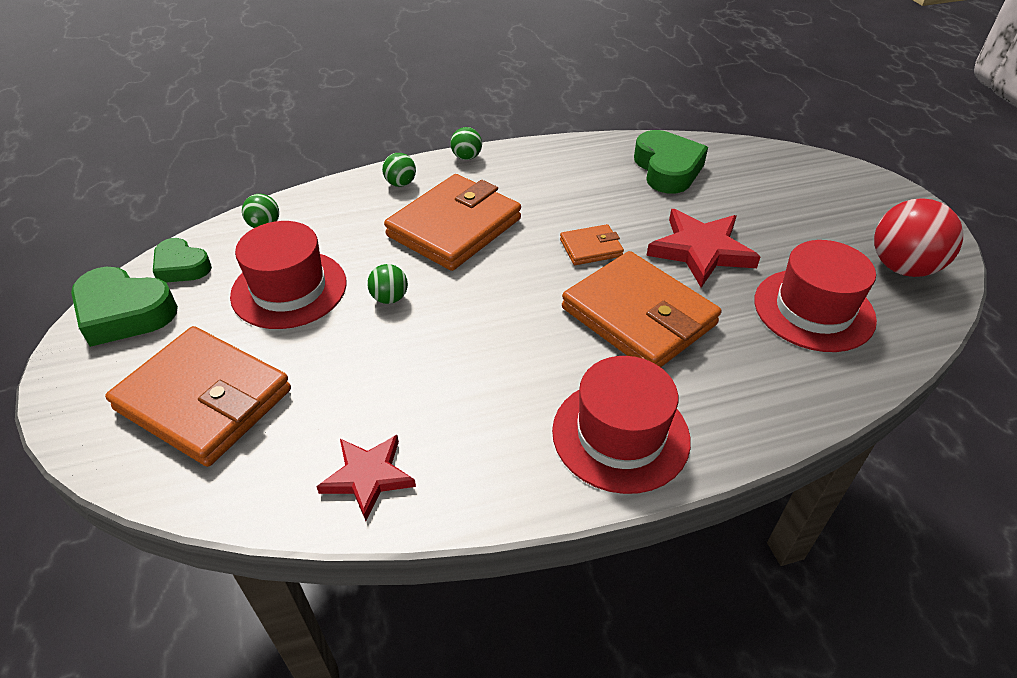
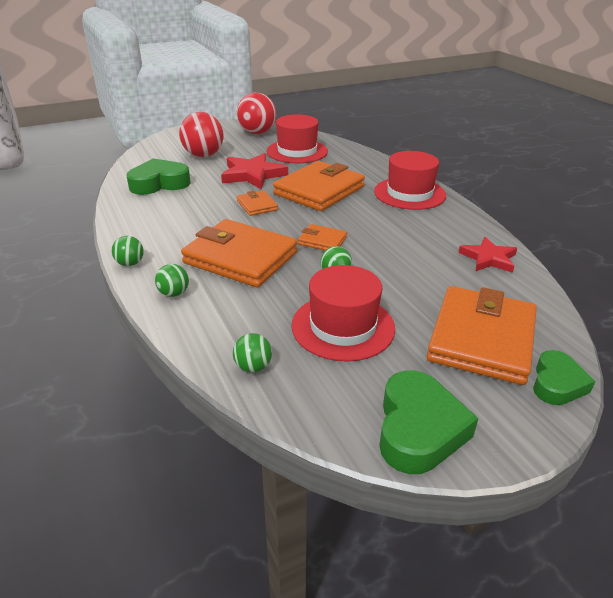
camera: 100 degrees left, 10 degrees down
(181, 267) = (335, 410): green heart -> green heart (557, 383)
(475, 298) = (322, 241): none -> orange wallet
(775, 205) = (203, 155): none -> red ball

